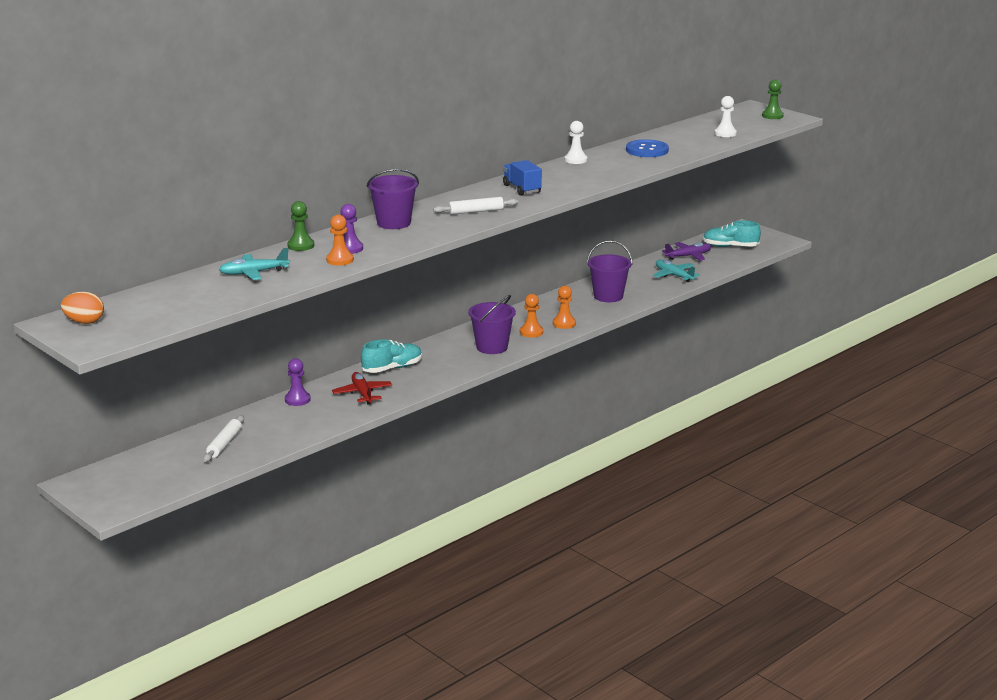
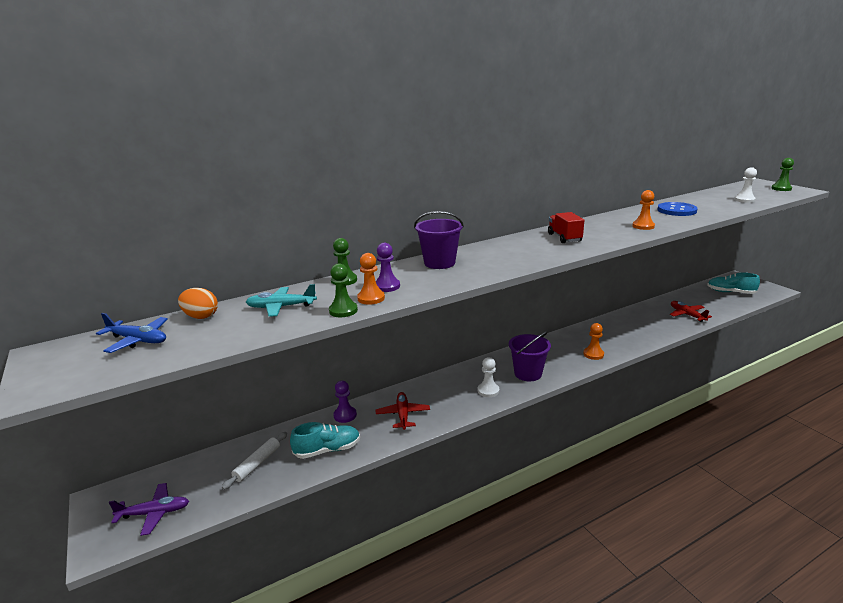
camera: 15 degrees right, 0 degrees up
(84, 322) = (71, 355): orange egg -> orange egg (201, 316)
(137, 308) = (138, 340): none -> blue plane
(319, 272) = (343, 310): none -> green pawn
(392, 368) = (437, 388): turquoise shoe -> turquoise shoe (327, 450)
(476, 211) = (518, 256): white rolling pin -> none
(522, 189) = (564, 237): blue truck -> red truck
(531, 332) = (564, 361): orange pawn -> orange pawn (643, 226)
(575, 160) = (613, 216): white pawn -> white pawn (488, 391)
(608, 296) = (631, 330): purple bucket -> none
(674, 275) = (687, 315): turquoise plane -> red plane
(688, 256) = (696, 298): purple plane -> purple plane (154, 513)

